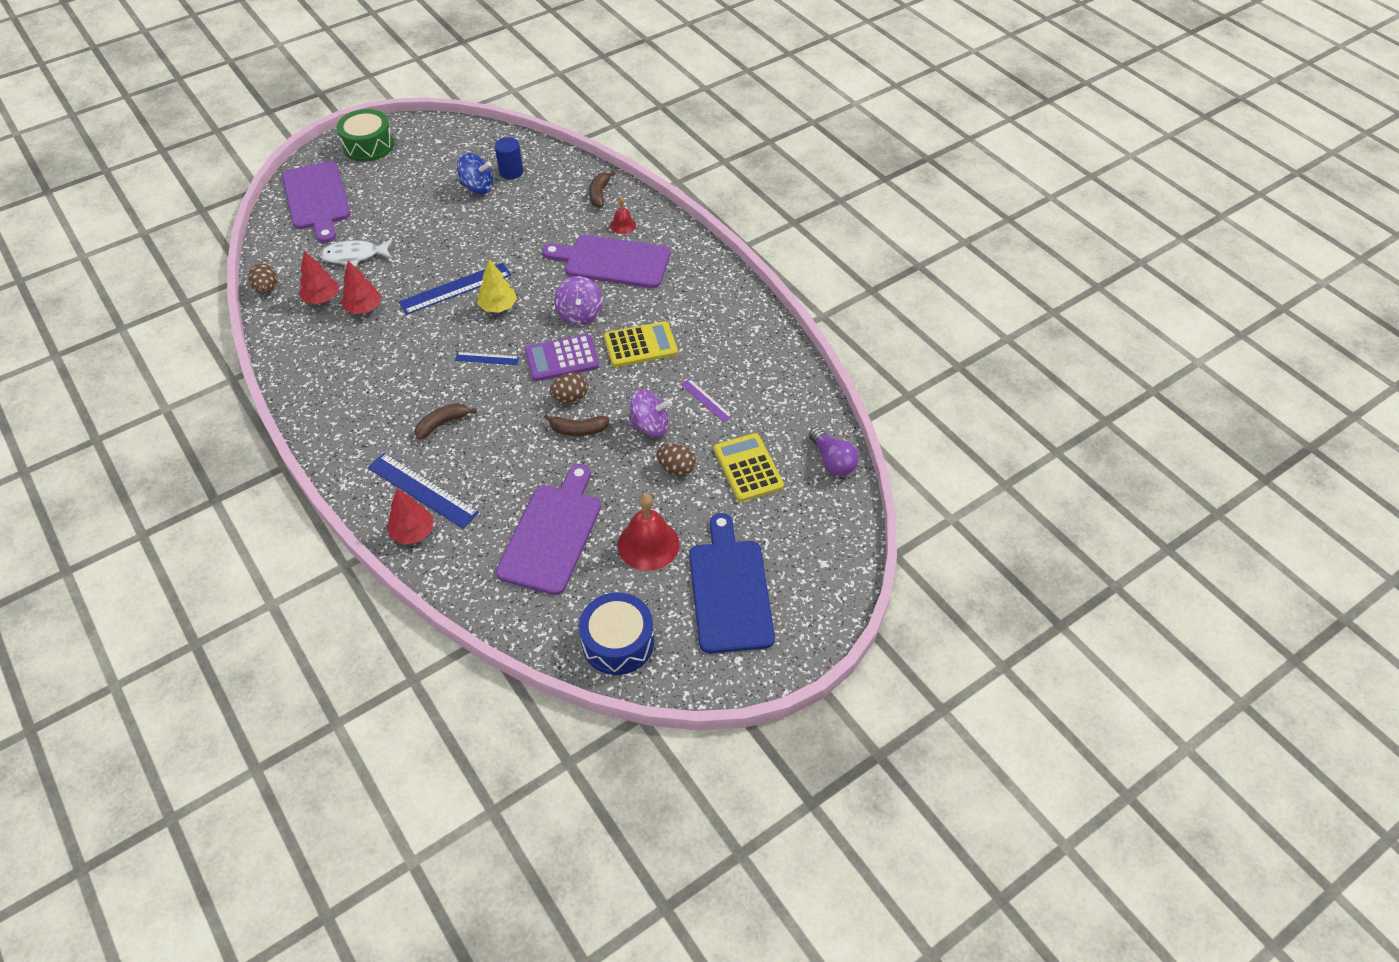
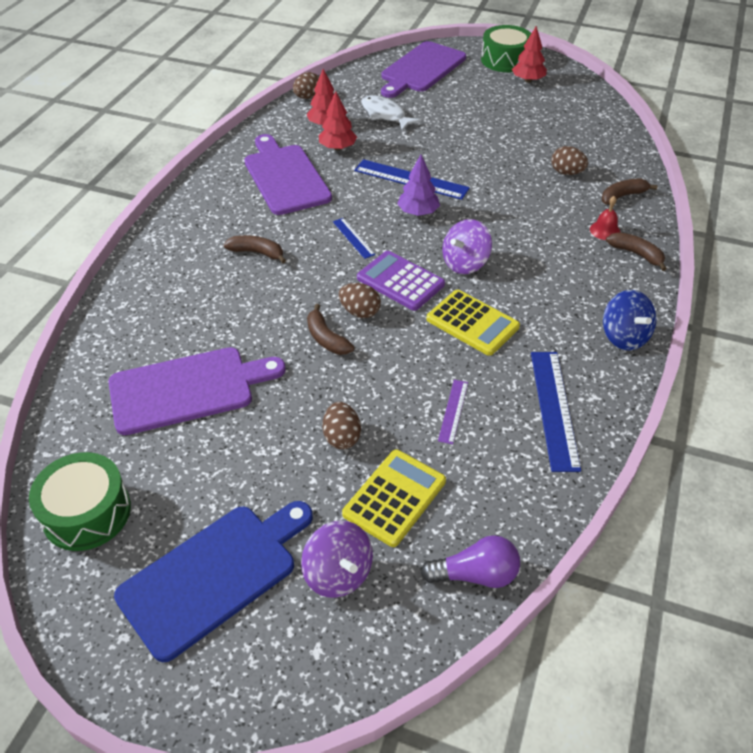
camera: 55 degrees right, 5 degrees down
(413, 532) = (126, 301): red tree -> red tree (528, 80)
(422, 490) = (175, 281): blue ruler -> blue ruler (554, 408)
(477, 187) = (535, 130): blue spinning top -> blue spinning top (624, 337)
(498, 307) = (418, 212): yellow tree -> purple tree
(511, 172) = (576, 136): blue cylinder -> none
(544, 204) = (566, 173): none -> brown egg
(612, 261) = (552, 248): purple cutting board -> purple cutting board (285, 177)
(618, 642) = (87, 513): blue drum -> green drum
(648, 544) = (227, 468): red bell -> none
(650, 426) = (378, 386): purple spinning top -> purple spinning top (338, 573)
(660, 226) = (636, 254): none -> brown banana
(832, 461) = (475, 574): purple light bulb -> purple light bulb turned 120 degrees counterclockwise

